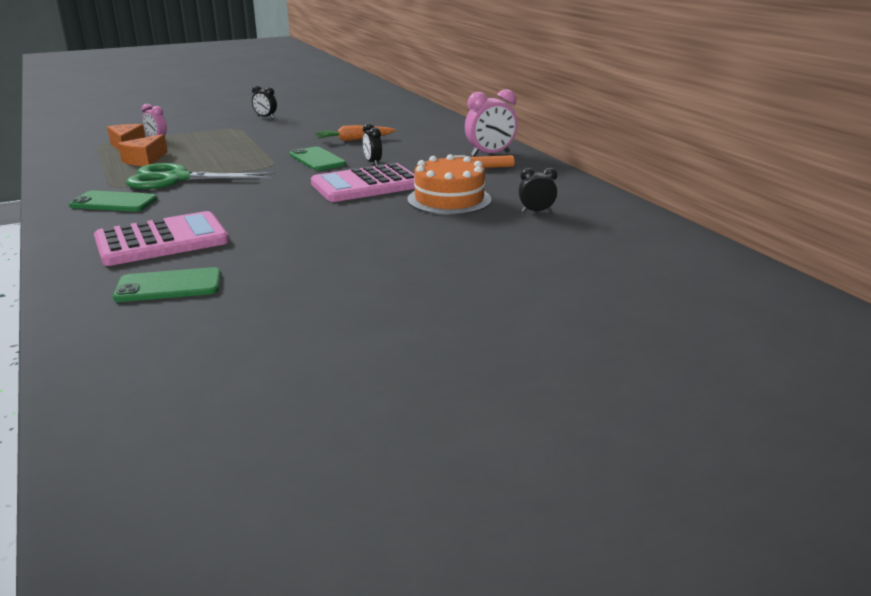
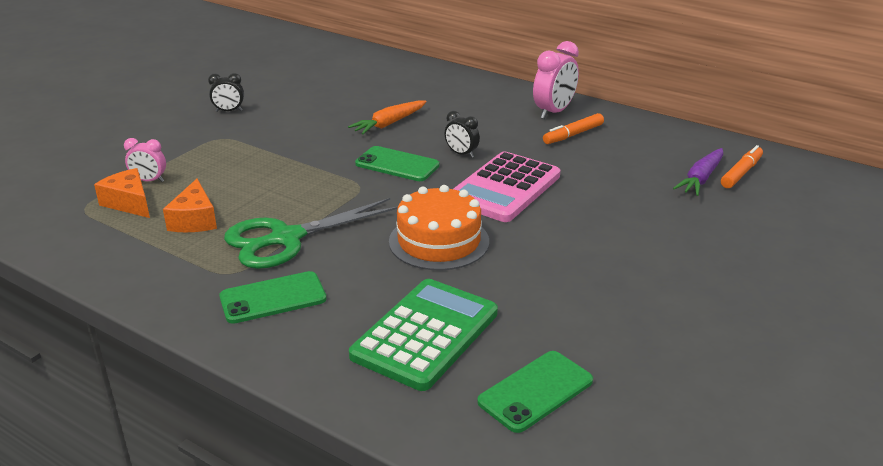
camera: 30 degrees left, 5 degrees up
(162, 241) = (425, 334): pink calculator -> green calculator
(449, 199) = (608, 185): orange cake -> orange cake (439, 241)
(536, 211) = (701, 179): black clock -> purple carrot
(580, 215) = (741, 173): none -> orange marker

